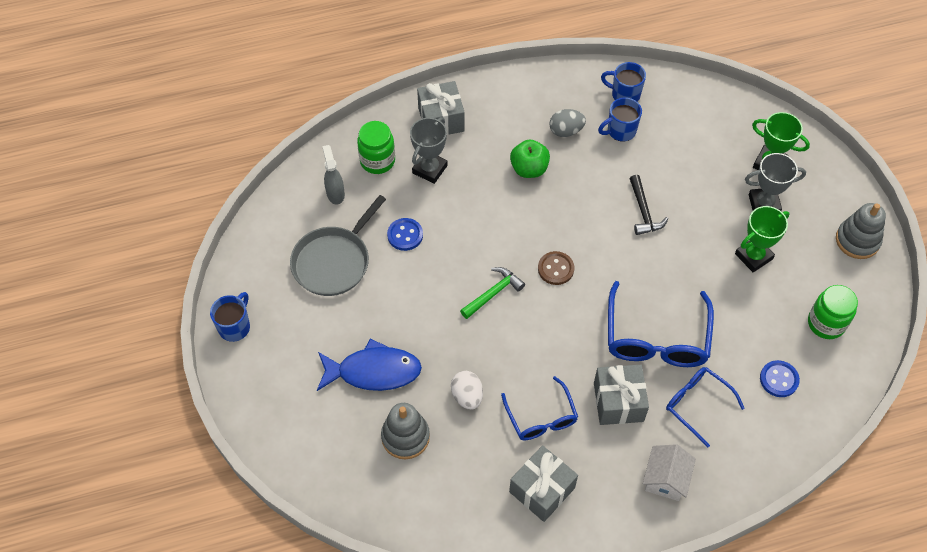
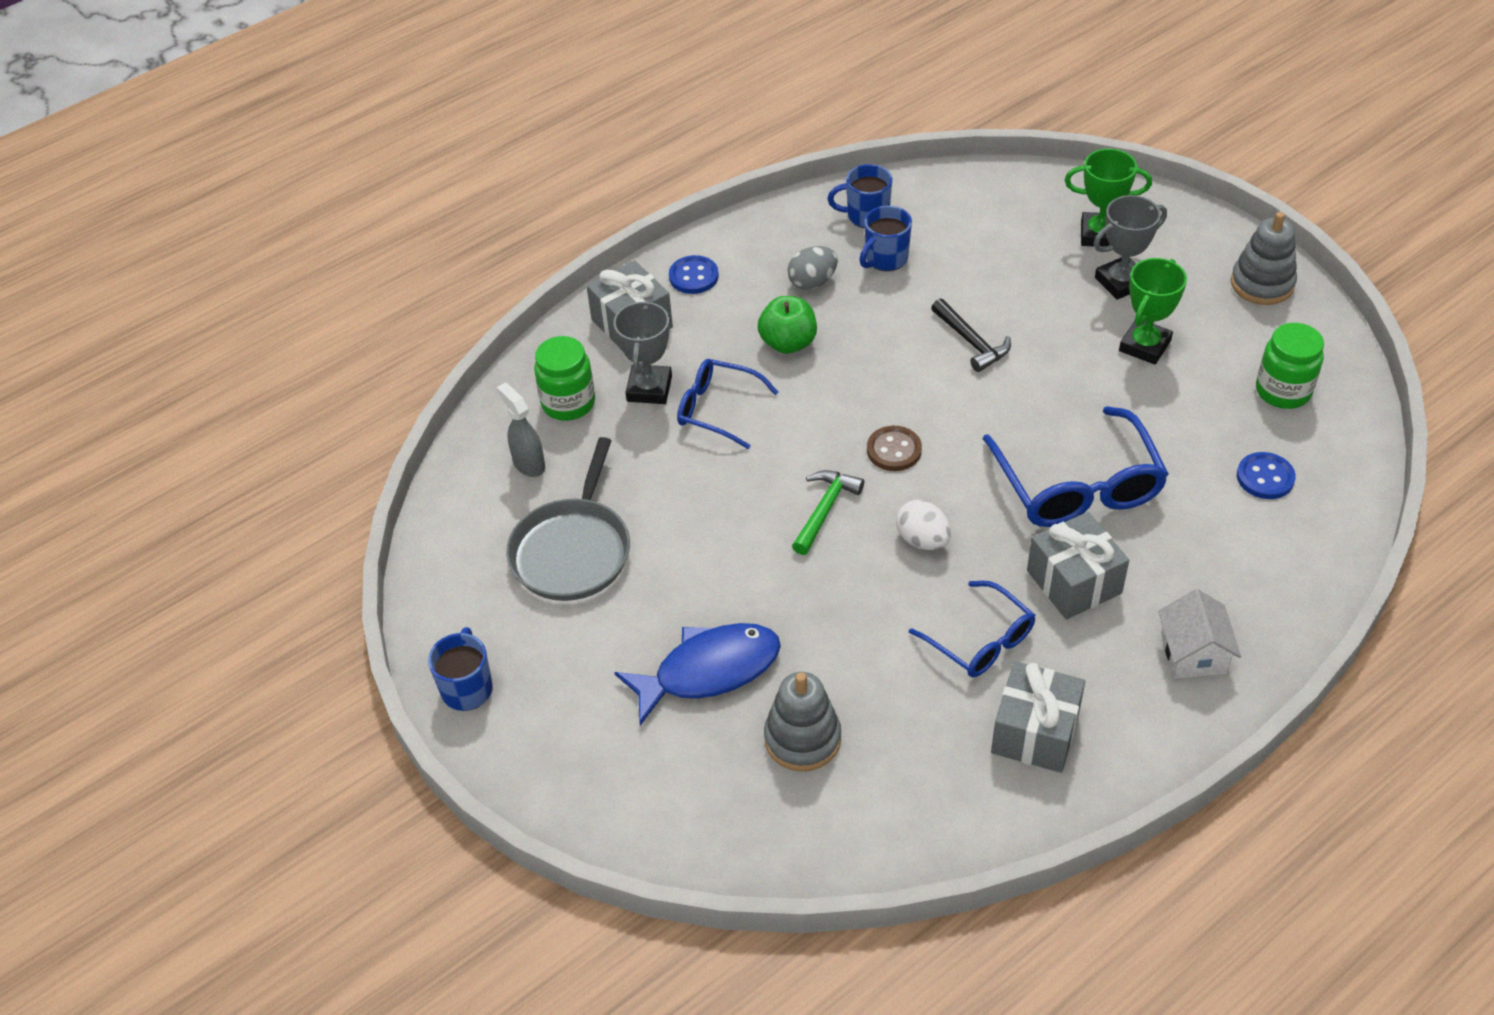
camera: 20 degrees left, 10 degrees down
(405, 235) = (659, 481): blue button -> blue button (693, 276)
(467, 396) = (861, 653): white egg -> white egg (922, 540)
(697, 404) = (1179, 546): blue glasses -> blue glasses (717, 409)

